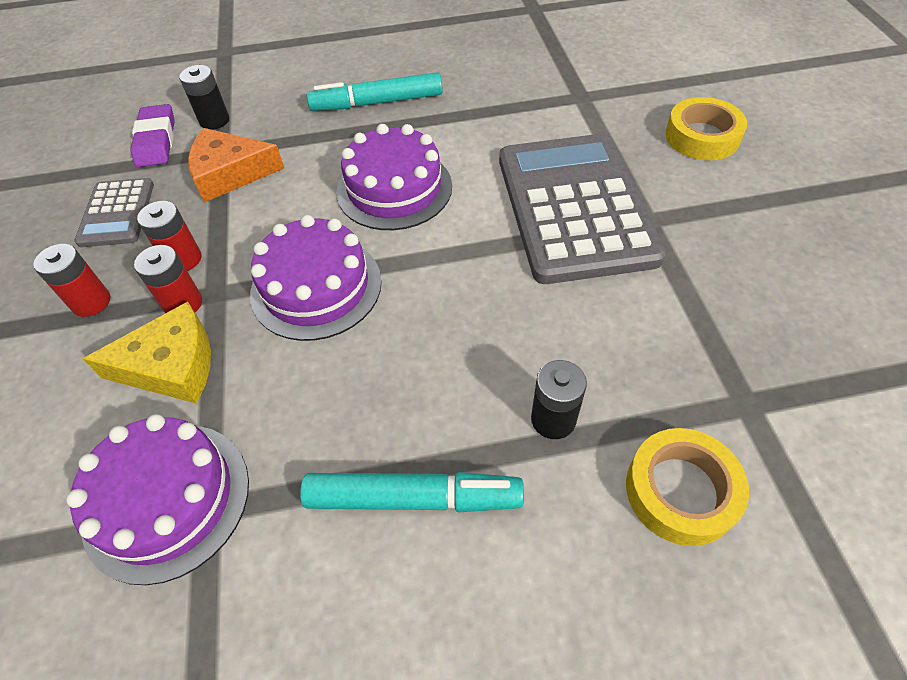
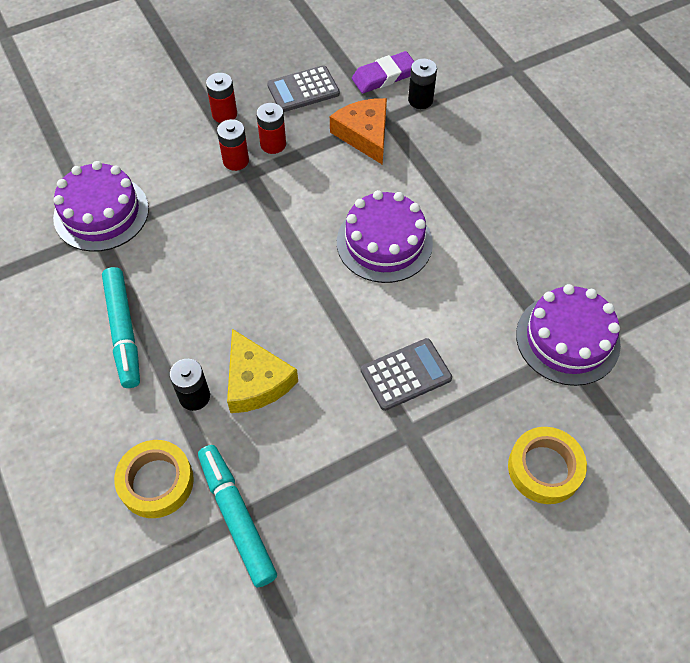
camera: 70 degrees right, 5 degrees up
(172, 365) = (187, 176): yellow cheese -> yellow cheese (256, 381)
(316, 287) = (270, 227): purple cake -> purple cake (567, 339)
(377, 103) = (488, 197): turquoise marker -> turquoise marker (237, 517)
(574, 207) = (406, 374): grey calculator -> grey calculator, size x0.49

